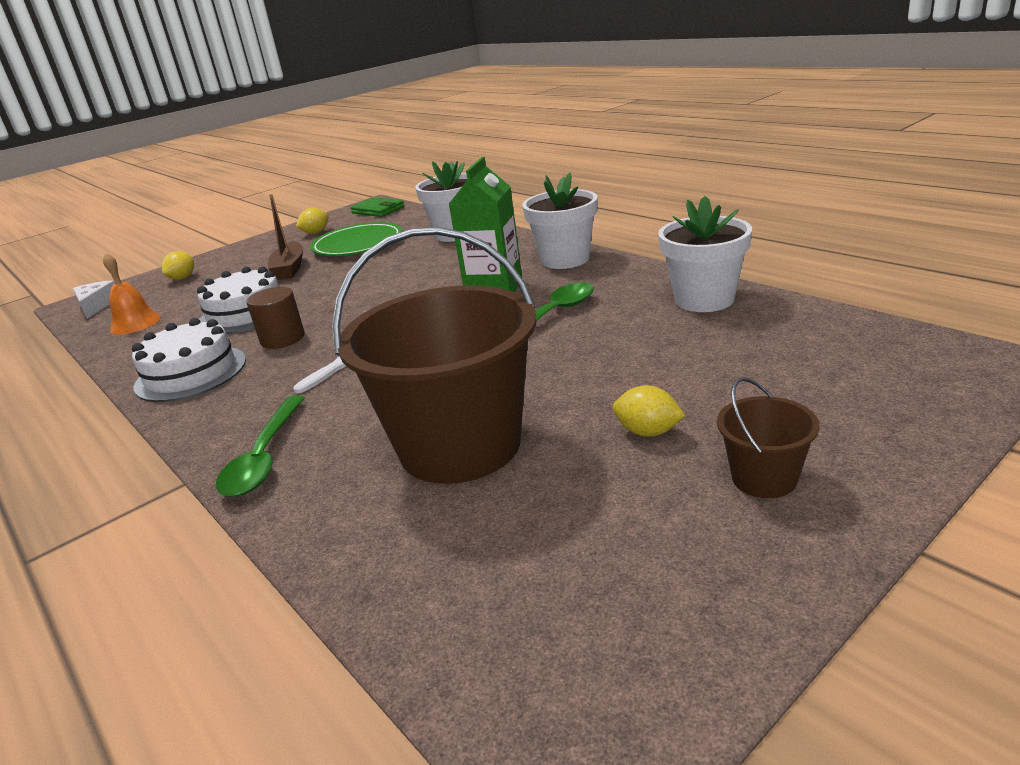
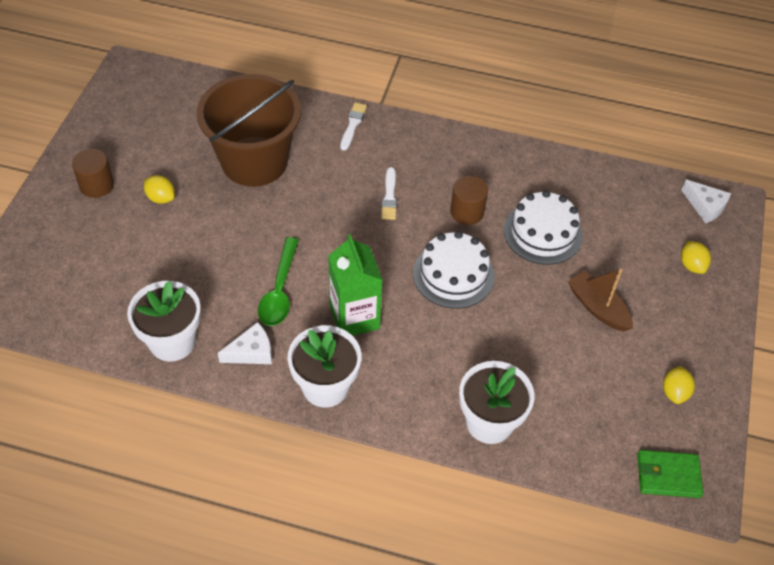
camera: 140 degrees right, 25 degrees up
(135, 323) = (624, 196): orange bell -> none
(191, 373) = (488, 163): white cake -> white cake (453, 274)
(264, 458) = (353, 125): green spoon -> white brush
(358, 244) = (583, 373): green plate -> none
(619, 283) = (251, 352): none -> white cheese
(648, 432) = (161, 198): yellow lemon -> yellow lemon turned 45 degrees clockwise
(764, 478) = (96, 185): brown bucket -> brown cylinder

